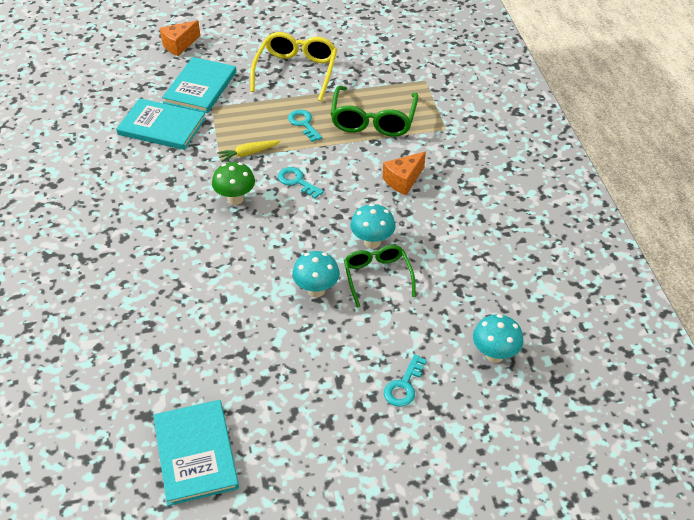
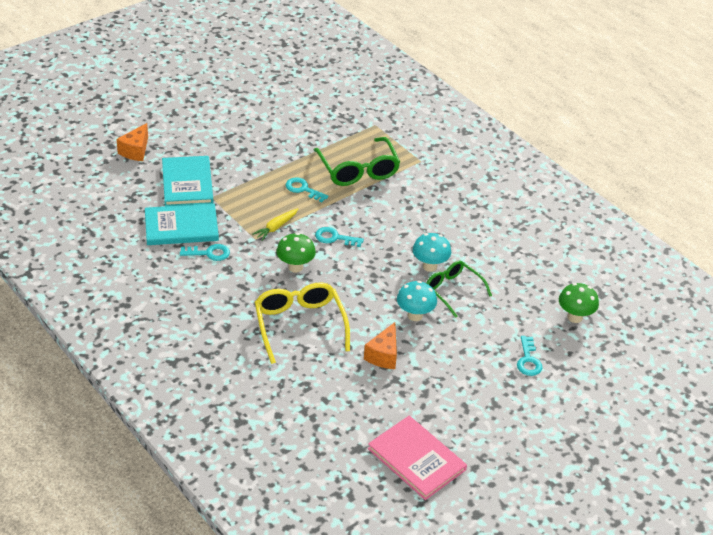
camera: 30 degrees left, 5 degrees down
(166, 159) = (209, 253): none -> turquoise key
(196, 453) = (416, 459): turquoise book -> pink book
(296, 71) = (261, 146): yellow glasses -> yellow glasses (299, 325)
(403, 180) = (418, 211): orange cheese -> orange cheese (383, 355)
(494, 354) = (574, 317): turquoise mushroom -> green mushroom

